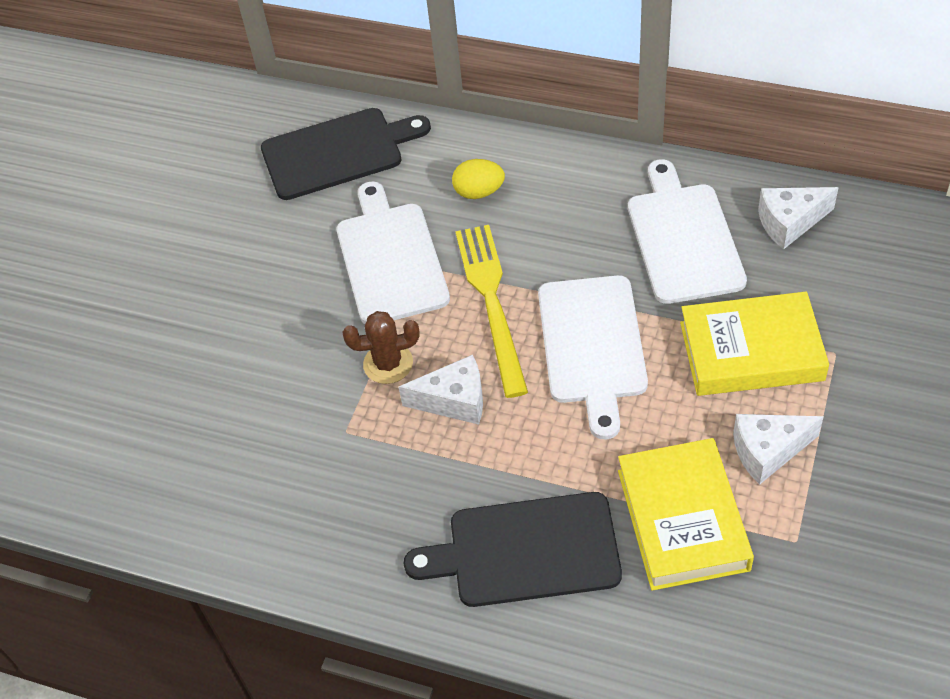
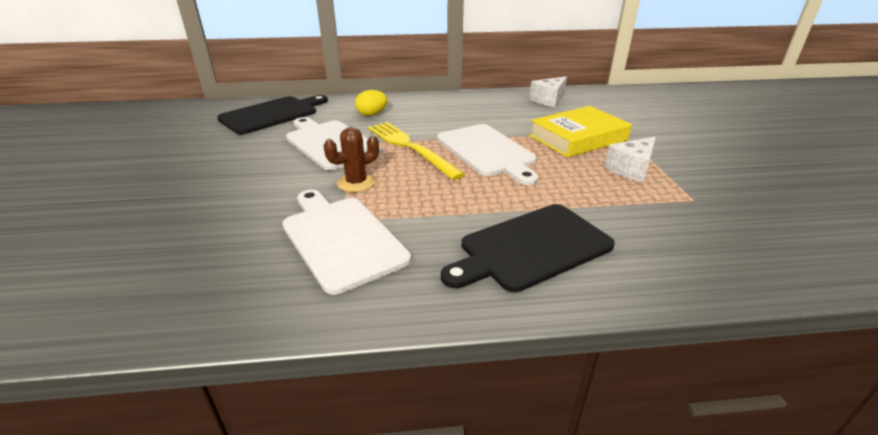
camera: 30 degrees left, 20 degrees down
(454, 401) = (416, 189): white cheese -> none
(682, 519) = (618, 207): yellow book -> none
(683, 238) = (501, 111): white cutting board -> white cutting board (341, 238)

